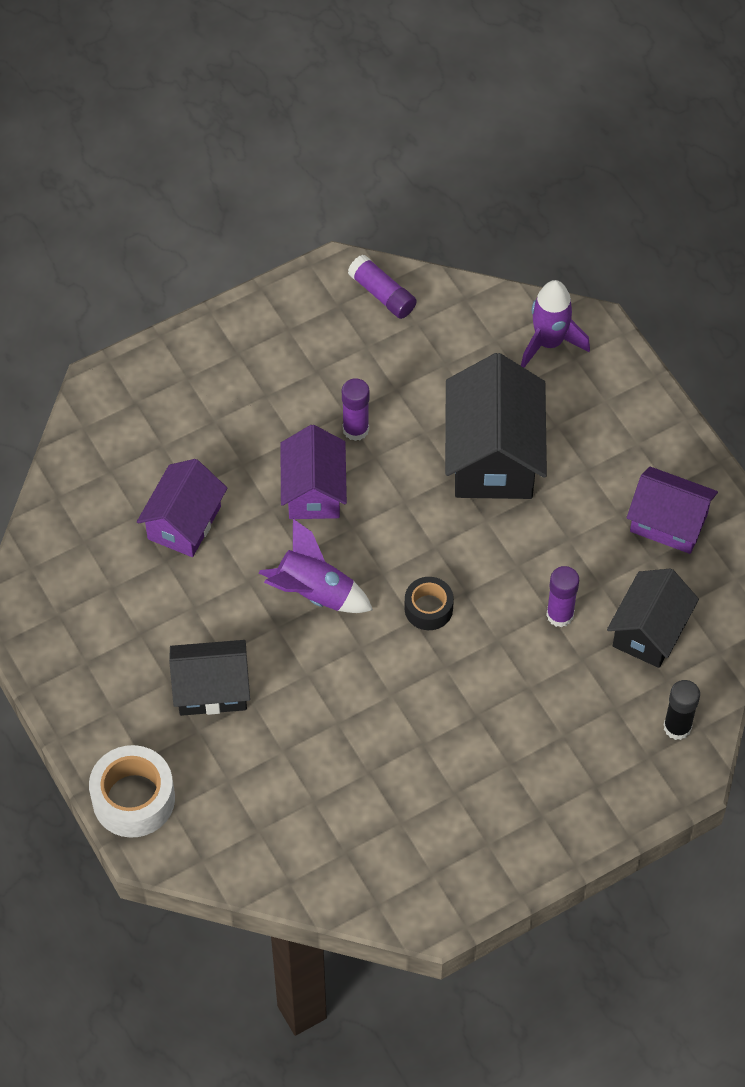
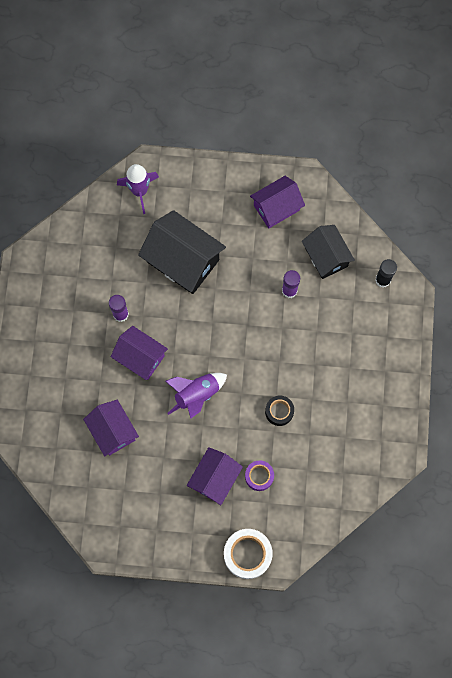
camera: 55 degrees left, 15 degrees up
(211, 689) = (215, 479): black house -> purple house
(257, 744) = (259, 476): none -> purple tape
(382, 294) = (53, 249): purple glue stick -> none
(428, 608) = (243, 348): black tape -> black tape (279, 412)

